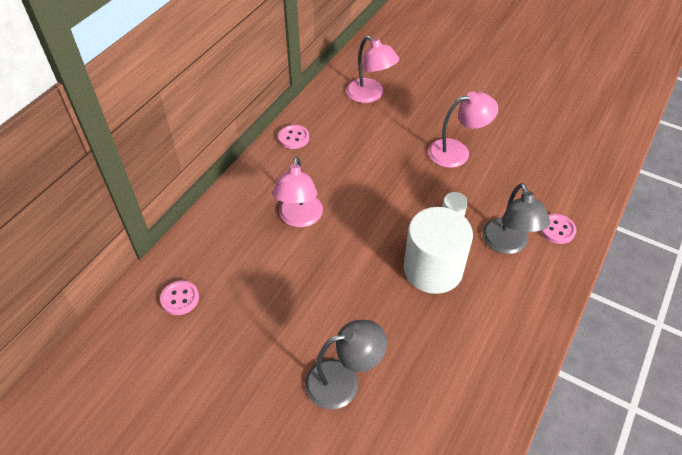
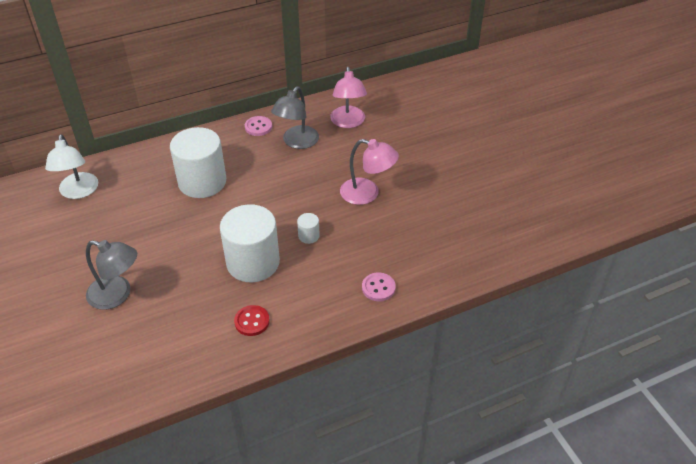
camera: 35 degrees right, 5 degrees down
(180, 298) = (78, 192): pink button -> white lamp
(299, 218) = (202, 182): pink lamp -> white cylinder
(494, 325) = (252, 321): none -> red button
(508, 244) = (327, 277): grey lamp -> grey lamp (297, 142)

